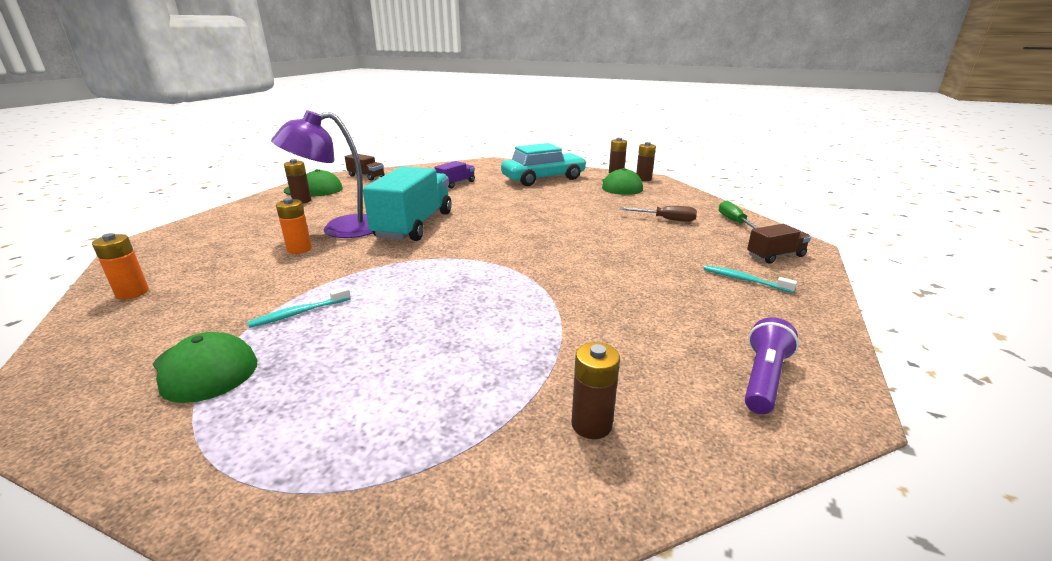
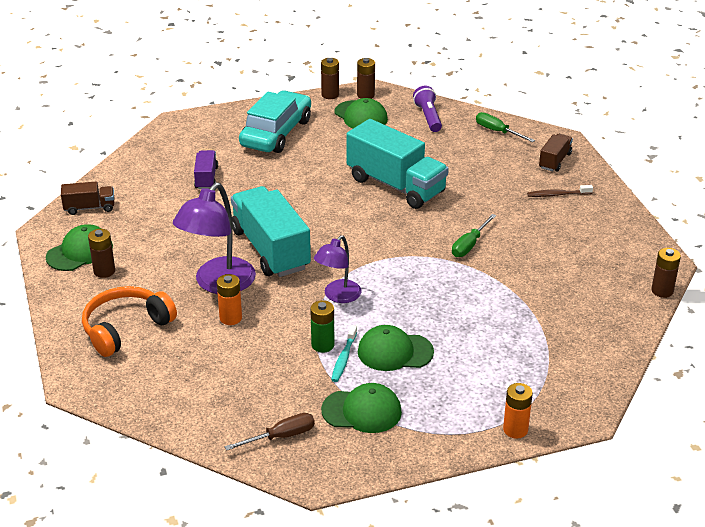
camera: 40 degrees left, 10 degrees up
(132, 293) = (197, 411): orange battery -> orange battery (515, 430)
(237, 228) = (126, 328): none -> orange headphones
(309, 295) = (322, 345): none -> green battery
(345, 331) = (395, 352): none -> green cap
(395, 269) = (338, 296): none -> purple lamp
(580, 282) = (469, 245): none -> green screwdriver
(581, 224) = (396, 185): none -> turquoise truck
(591, 424) = (582, 327): brown battery -> brown battery (662, 291)
(666, 219) = (448, 150): brown screwdriver -> brown screwdriver (281, 436)
(744, 280) = (557, 194): turquoise toothbrush -> brown toothbrush
(763, 378) = (625, 263): purple flashlight -> purple flashlight (428, 117)

